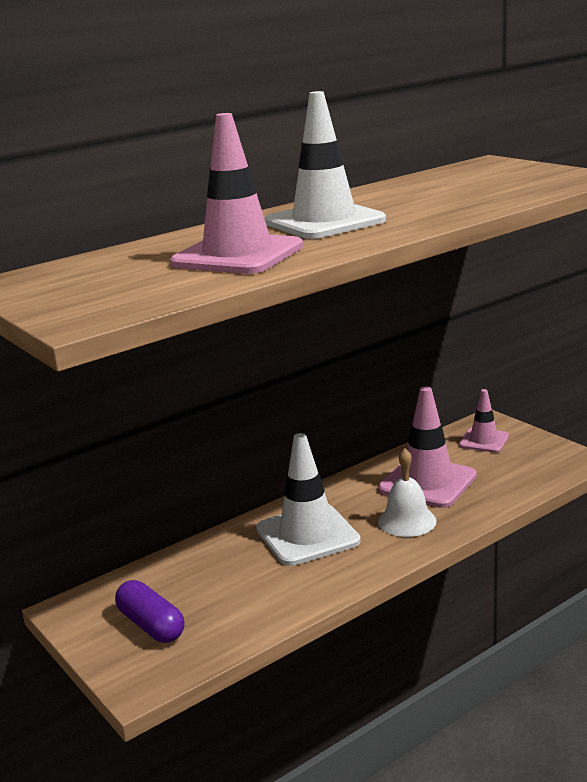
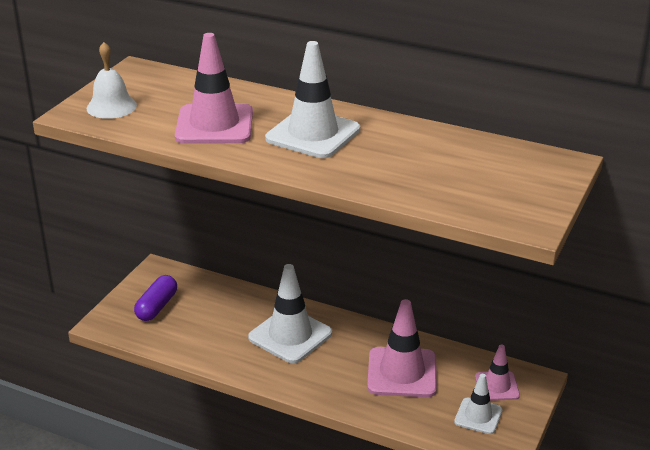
camera: 60 degrees right, 10 degrees up
(407, 521) = (337, 377): white bell -> white bell (111, 106)
(521, 459) = (478, 416): none -> white traffic cone

